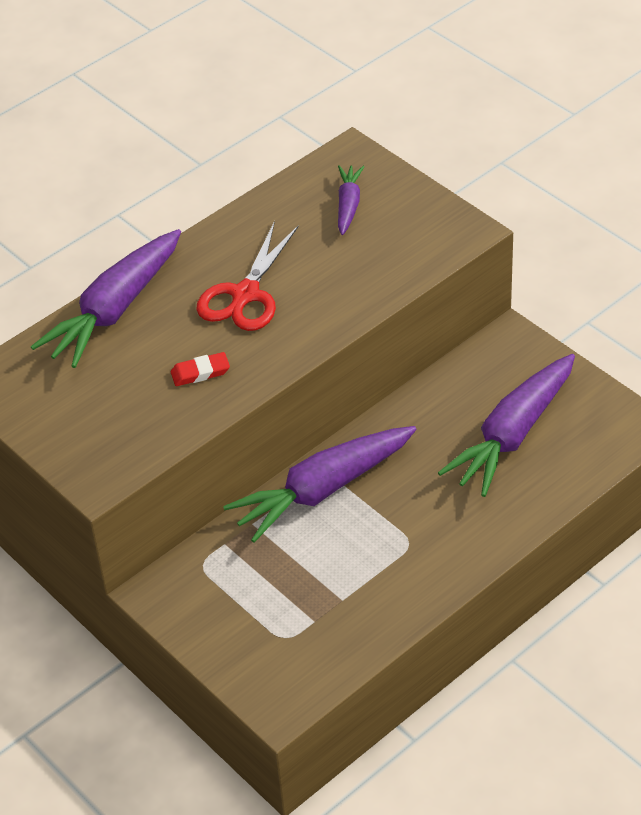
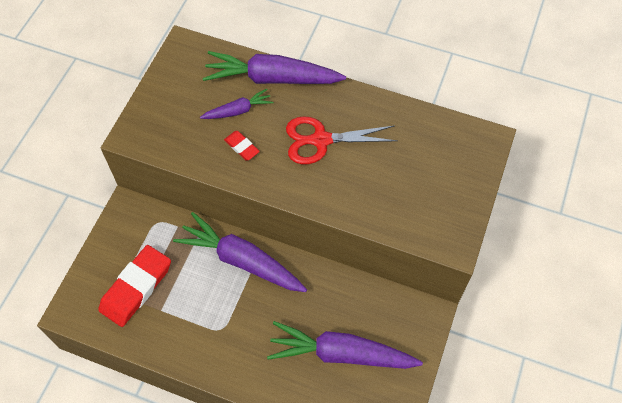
camera: 60 degrees right, 15 degrees up
(290, 617) = (136, 287): none -> red eraser
(348, 205) = (436, 161): purple carrot -> purple carrot (238, 110)

